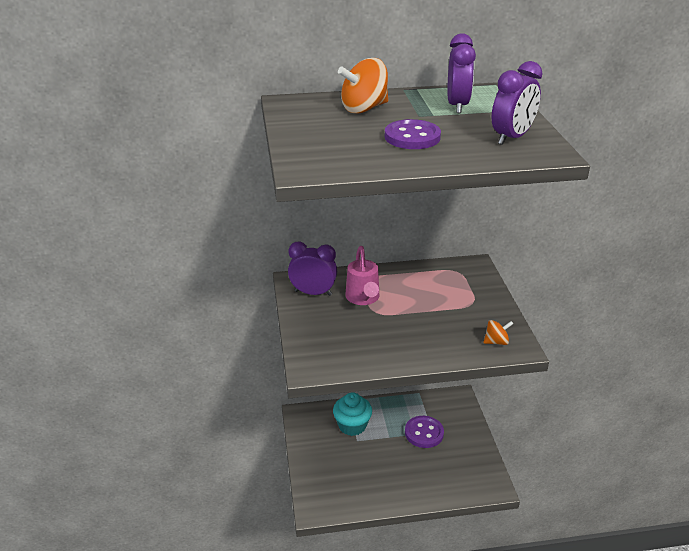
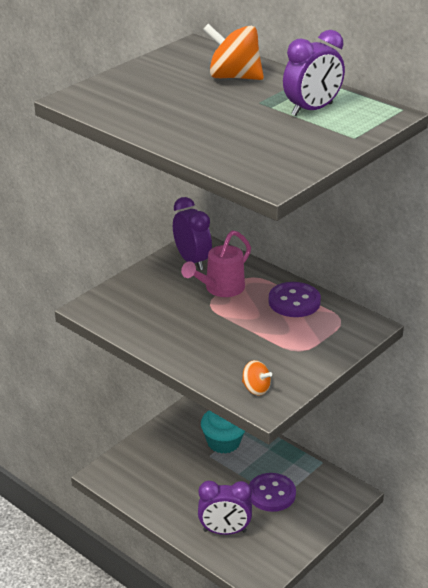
camera: 50 degrees right, 0 degrees up
(412, 137) = (206, 114): purple button -> purple button (294, 302)
(512, 138) = (277, 154): purple clock -> purple clock (224, 531)

